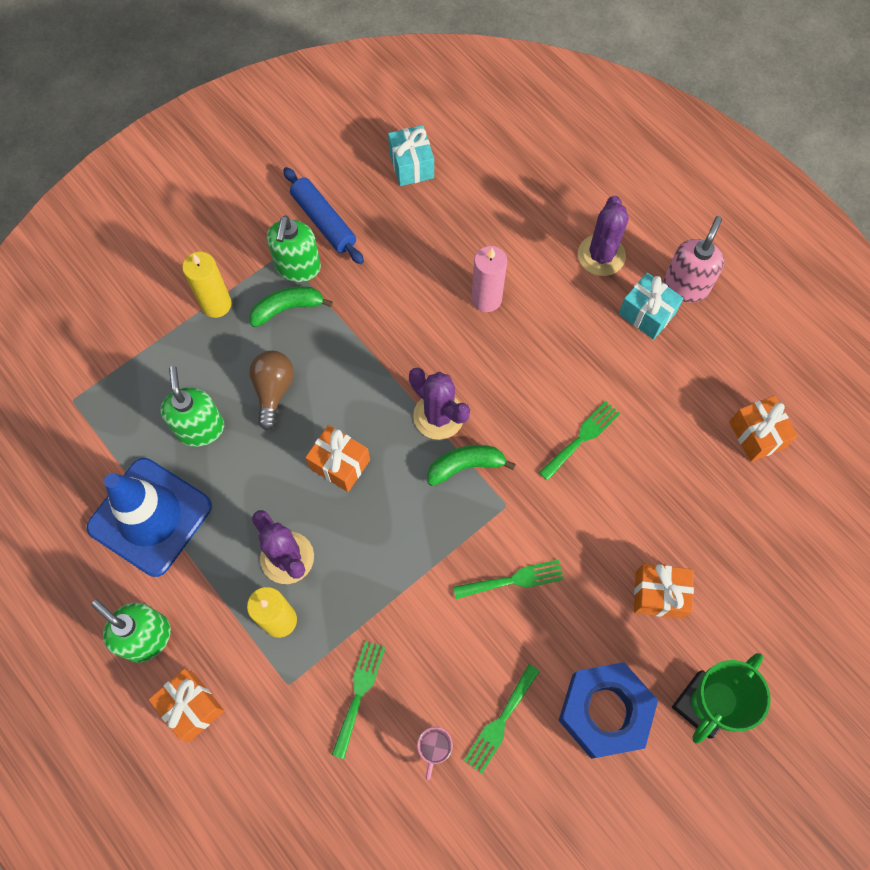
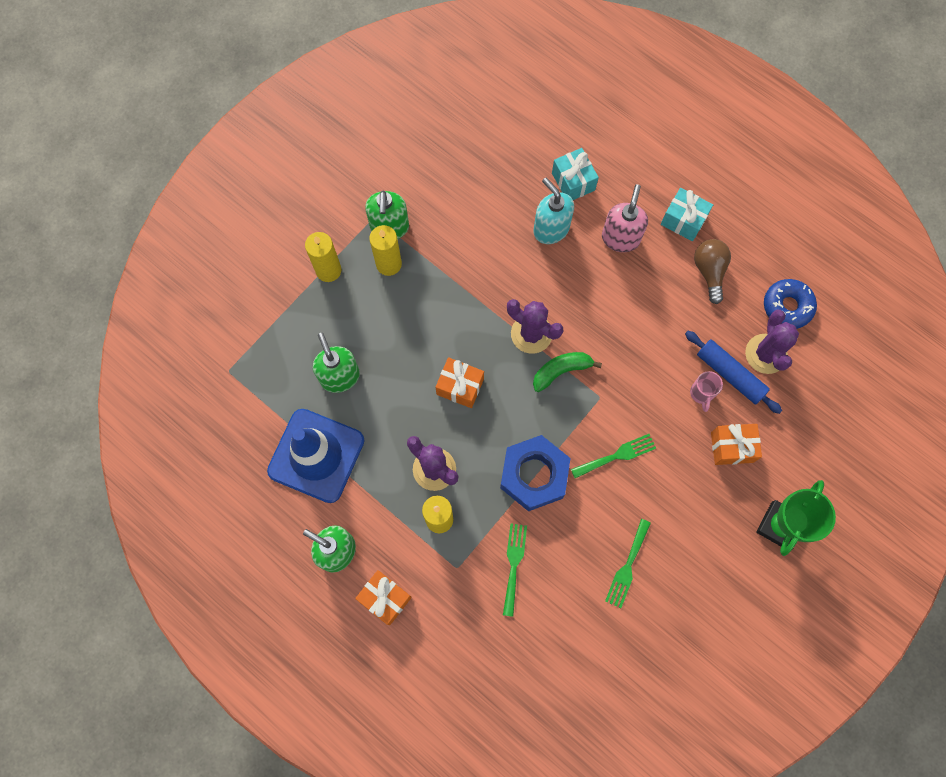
camera: 10 degrees left, 5 degrees up
(273, 390) = (392, 335): brown light bulb -> brown light bulb (709, 271)
(287, 308) = (388, 264): green banana -> yellow candle
(324, 221) = (402, 184): blue rolling pin -> blue rolling pin (730, 374)
(411, 165) = (465, 123): turquoise gift -> turquoise gift (573, 181)
(434, 748) = (580, 596): pink mug -> pink mug (701, 394)
(486, 299) = (551, 229): pink candle -> turquoise soap dispenser
(582, 437) = (649, 332): green fork -> none
(601, 255) = (638, 176): purple cactus -> purple cactus (766, 354)
(604, 711) = (705, 544): blue nut -> blue nut (534, 475)
(685, 286) = (711, 192): pink soap dispenser -> pink soap dispenser (620, 238)
(757, 435) = (787, 306): orange gift -> blue donut

